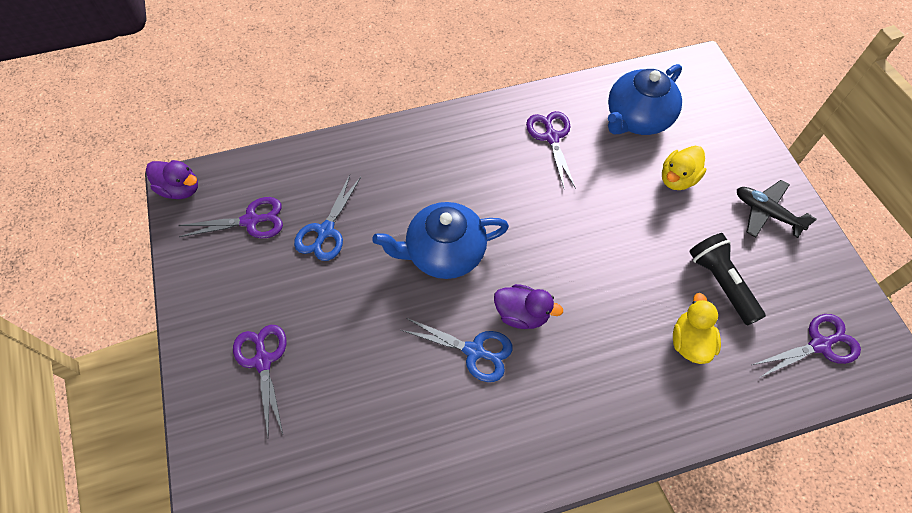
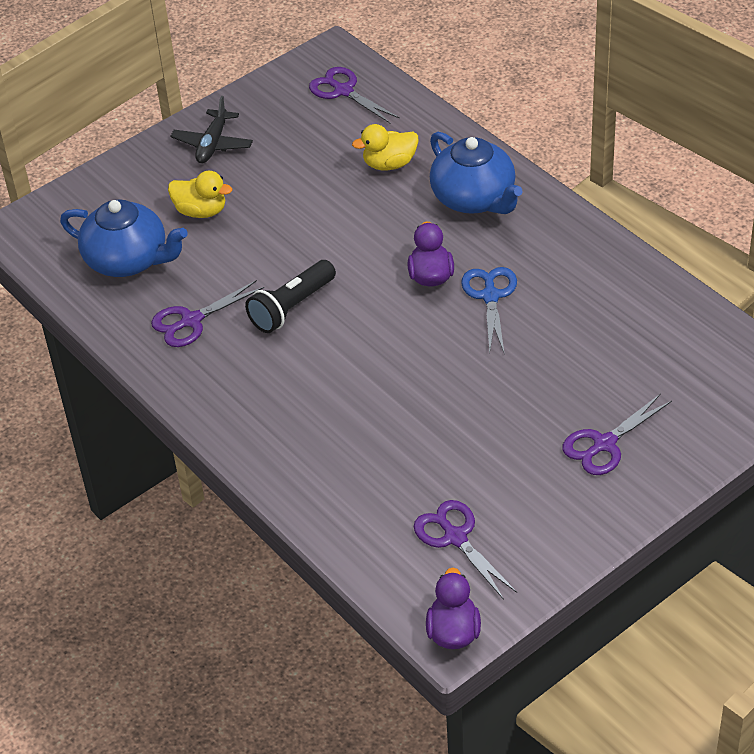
camera: 110 degrees left, 15 degrees down
(325, 231) = (428, 463): blue scissors -> none
(444, 252) = (396, 355): blue teapot -> blue teapot (474, 199)
(720, 283) = (314, 157): black flashlight -> black flashlight (292, 307)

